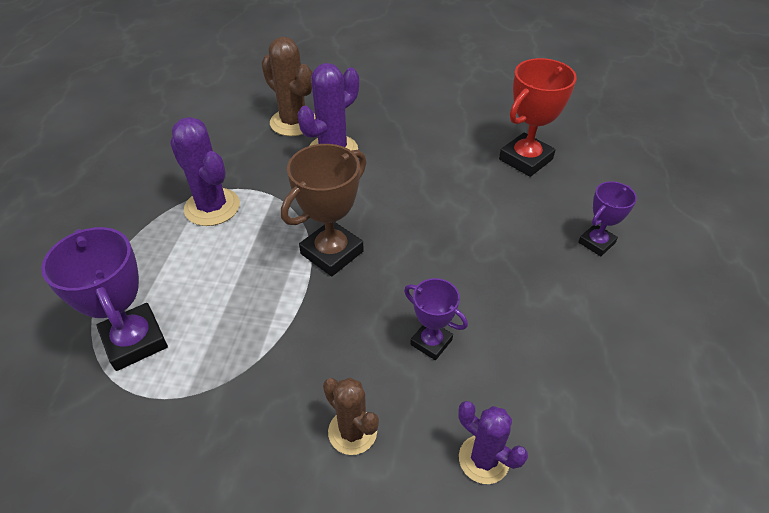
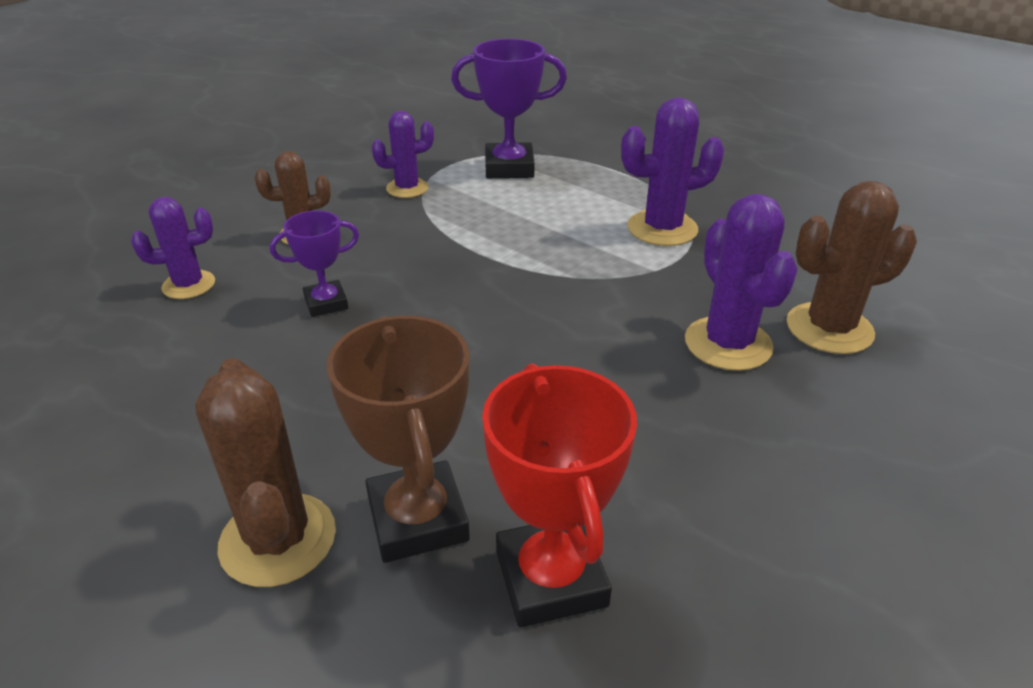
camera: 120 degrees right, 10 degrees down
(218, 401) = (407, 188): none -> purple cactus
(332, 252) = (515, 282): brown trophy -> brown trophy (417, 519)
(596, 243) = (278, 539): purple trophy -> brown cactus

